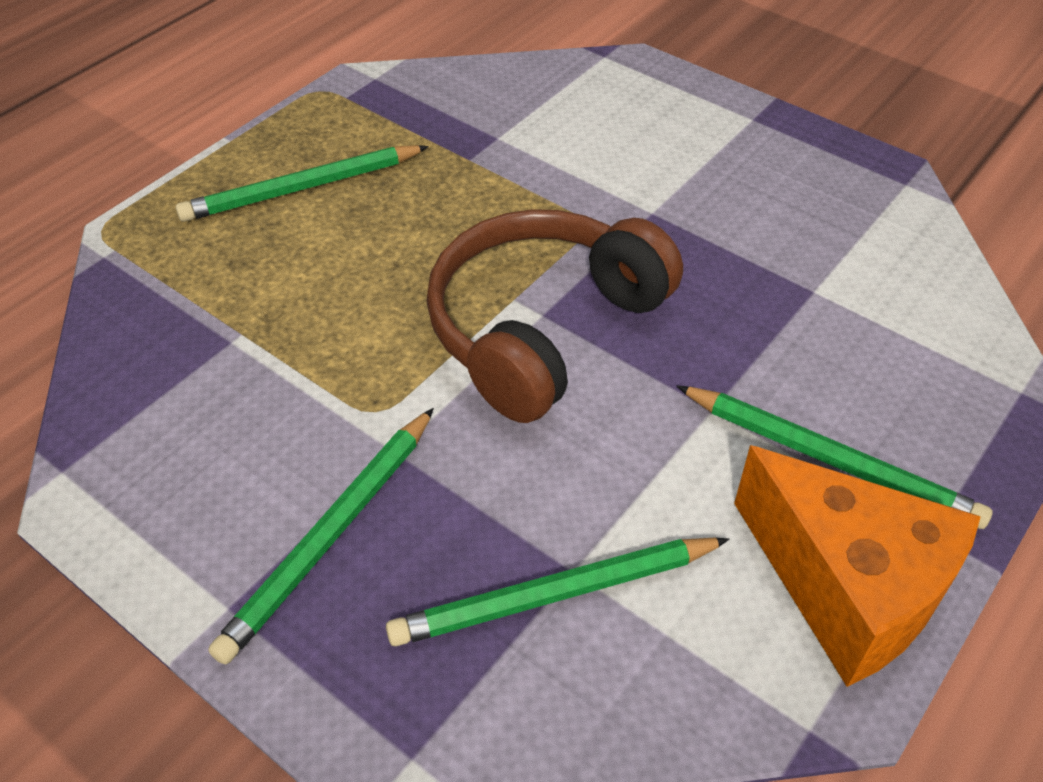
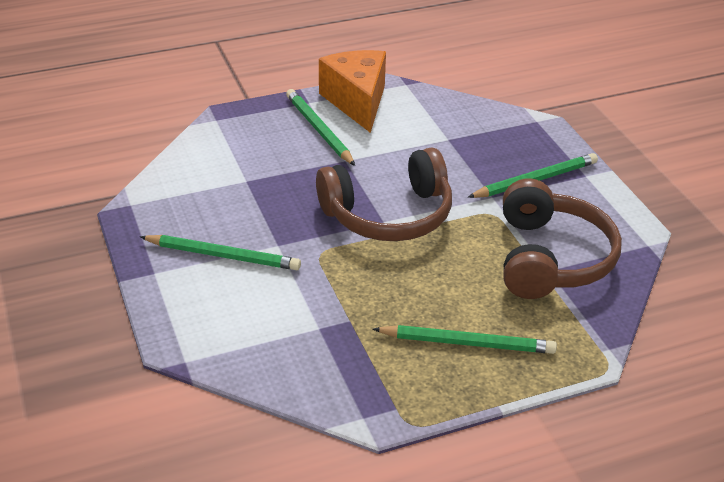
camera: 150 degrees left, 10 degrees down
(234, 363) = (551, 258): none -> brown headphones
(555, 594) = (460, 135): green pencil -> green pencil (223, 256)

